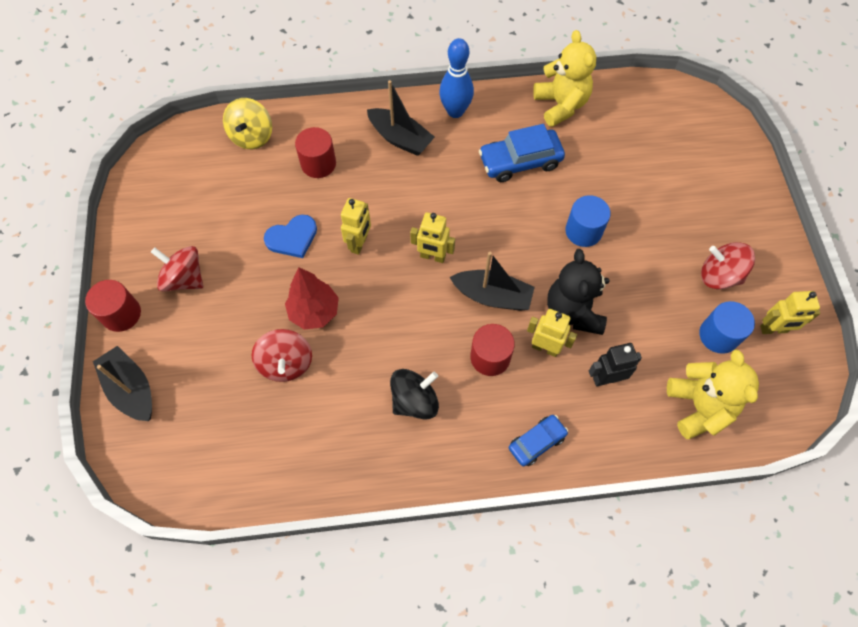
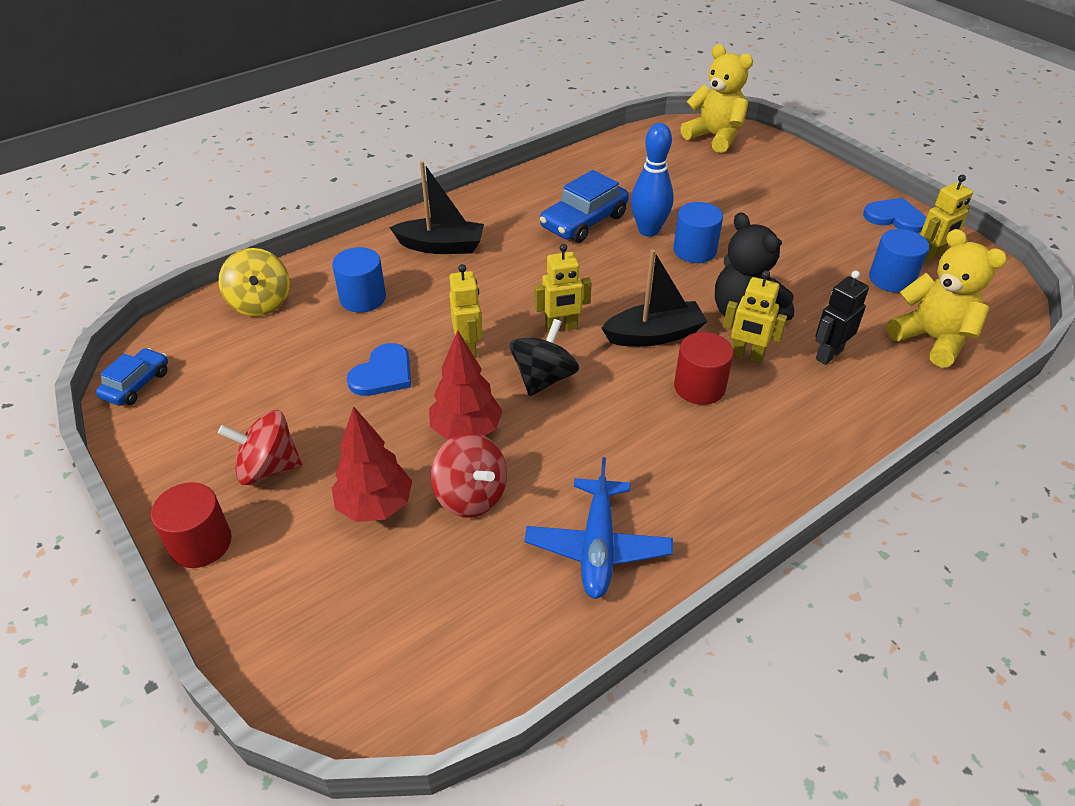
camera: 30 degrees left, 20 degrees down
(131, 389) = (274, 621): black boat -> none
(227, 340) = (375, 506): none -> red tree
(318, 164) = (363, 298): red cylinder -> blue cylinder
(335, 442) = (597, 546): none -> blue plane
(415, 401) = (654, 462): black spinning top -> black spinning top (543, 378)
(455, 111) = (483, 206): blue bowling pin -> blue bowling pin (648, 230)
(537, 442) = (815, 438): blue car -> blue car (136, 384)
(545, 348) = (746, 355): yellow robot -> yellow robot turned 150 degrees counterclockwise
(561, 105) = (585, 169): yellow teddy bear -> yellow teddy bear (714, 137)
(719, 276) = (847, 237): red spinning top -> none
(779, 275) = (894, 217): none -> blue heart

